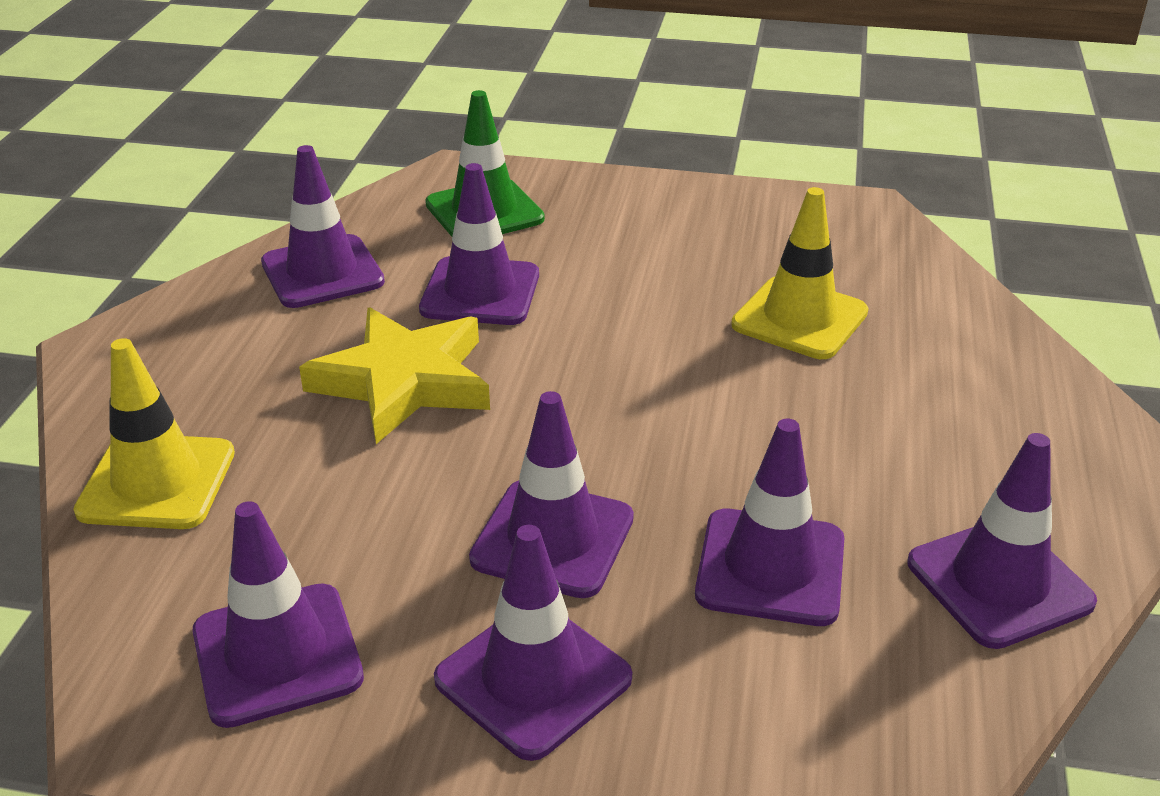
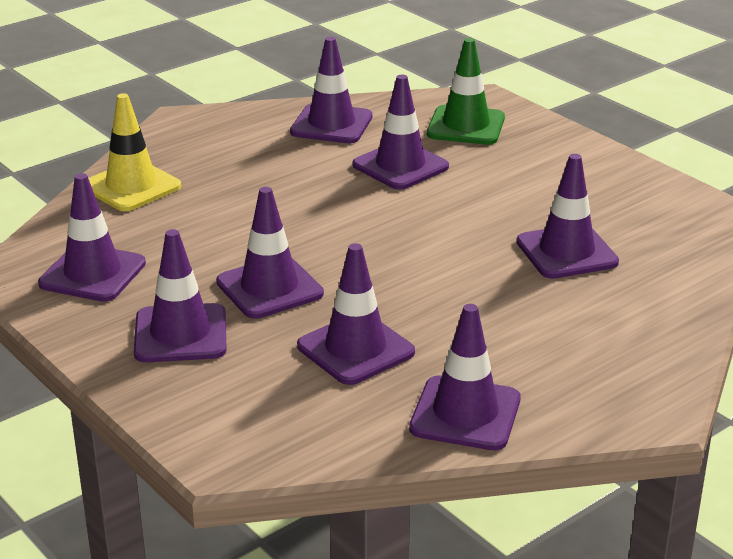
camera: 40 degrees right, 5 degrees down
(403, 382) = (298, 192): yellow star -> none
(799, 318) = (566, 252): yellow traffic cone -> purple traffic cone

